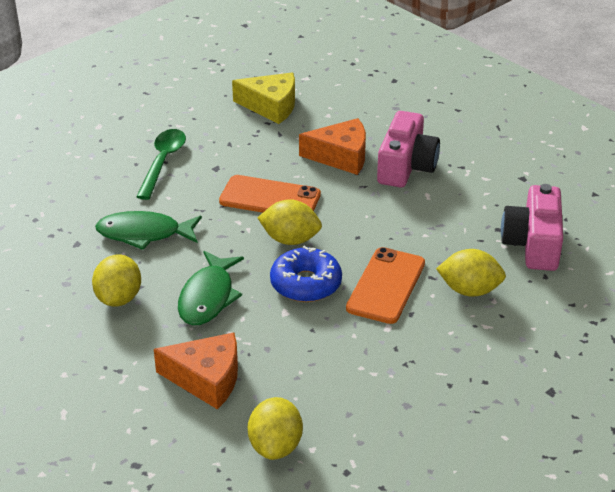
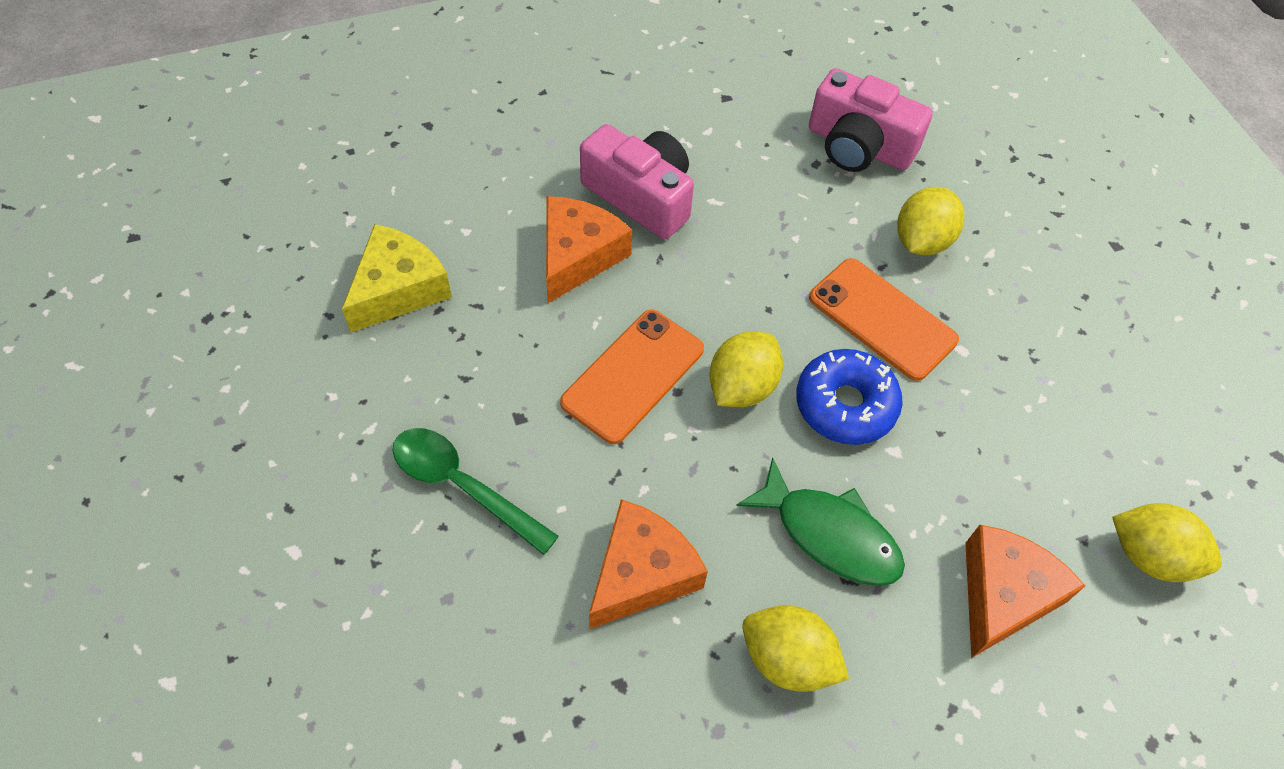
camera: 70 degrees left, 20 degrees up
(144, 234) = (641, 573): green fish -> orange cheese

